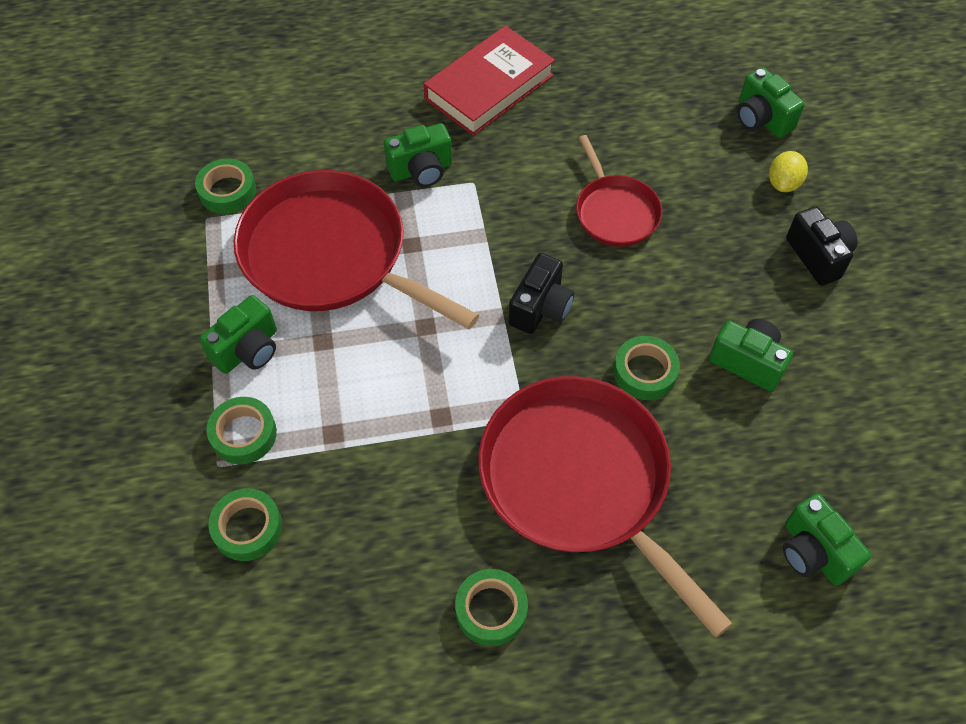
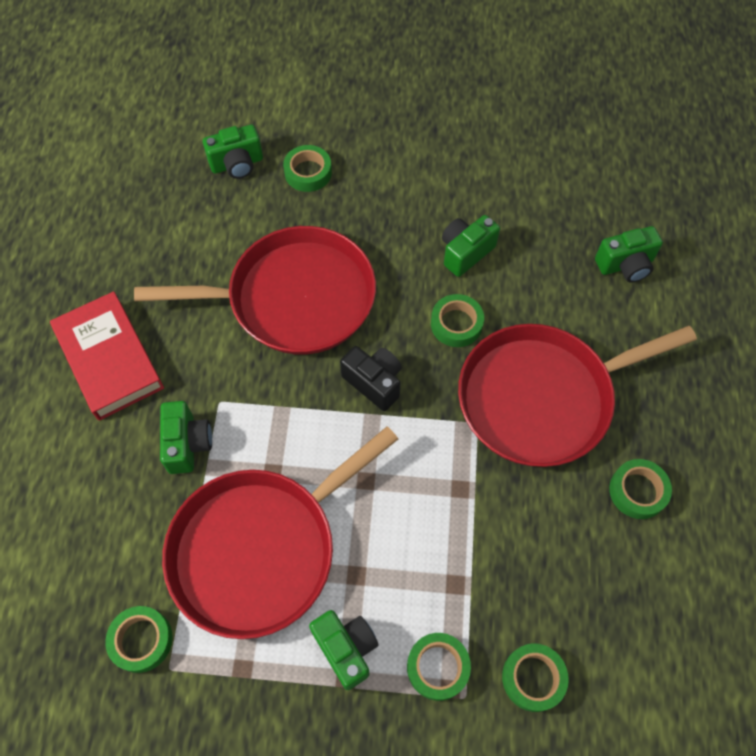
camera: 75 degrees left, 5 degrees up
(615, 212) = (294, 298): red pan -> red pan, size x1.91
(783, 183) = (308, 172): yellow lemon -> green tape
(818, 256) = (385, 175): black camera -> none

